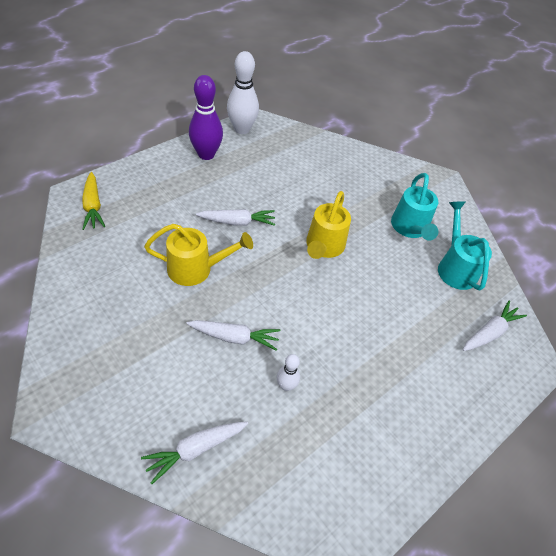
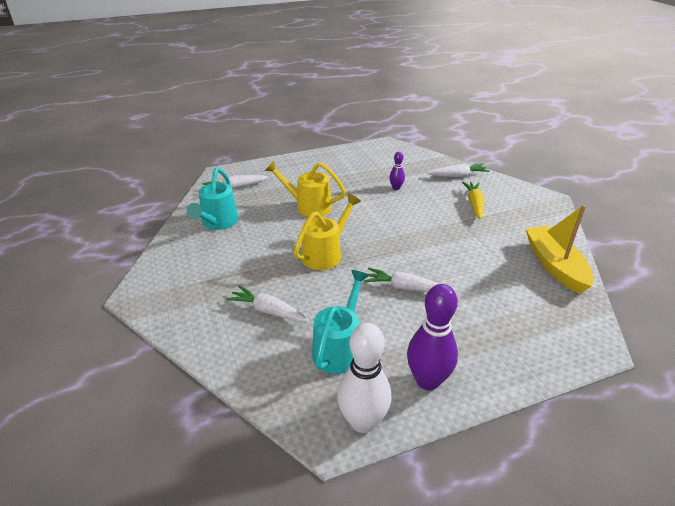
camera: 155 degrees left, 15 degrees down
(83, 276) = (555, 265): none -> yellow boat
(93, 206) = (568, 329): yellow carrot -> yellow carrot (474, 204)
(197, 269) = (451, 255): yellow watering can -> yellow watering can (308, 206)
(235, 337) = (425, 212): white carrot -> white carrot (268, 311)
(286, 385) = (396, 188): white bowling pin -> purple bowling pin
(410, 229) = (228, 255): turquoise watering can -> turquoise watering can (340, 347)

